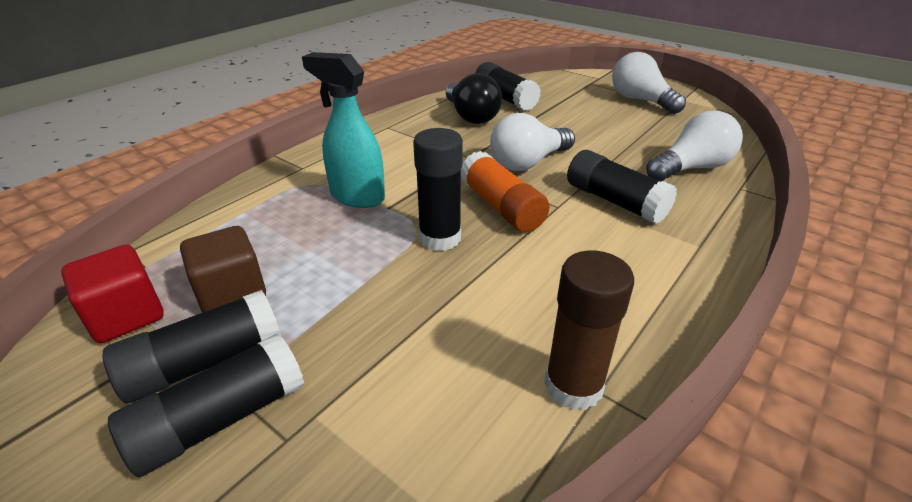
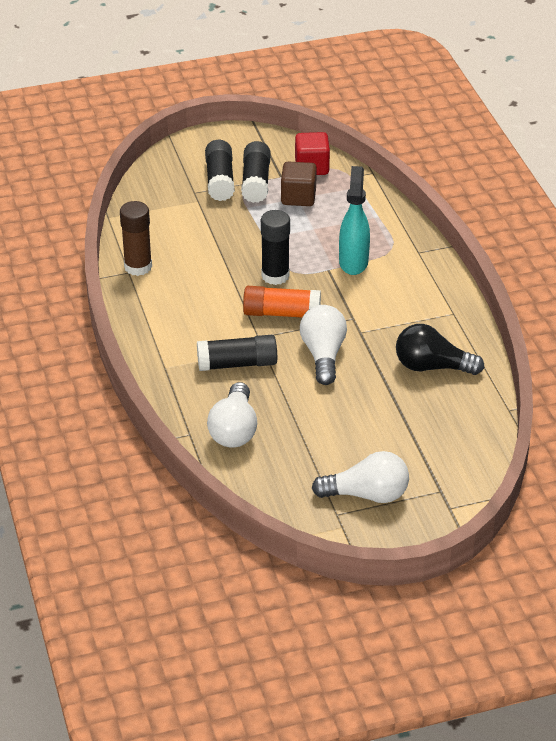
camera: 125 degrees right, 5 degrees up
(357, 196) = (353, 262): turquoise spray bottle -> turquoise spray bottle turned 60 degrees counterclockwise
(505, 99) = (453, 407): black glue stick -> none

